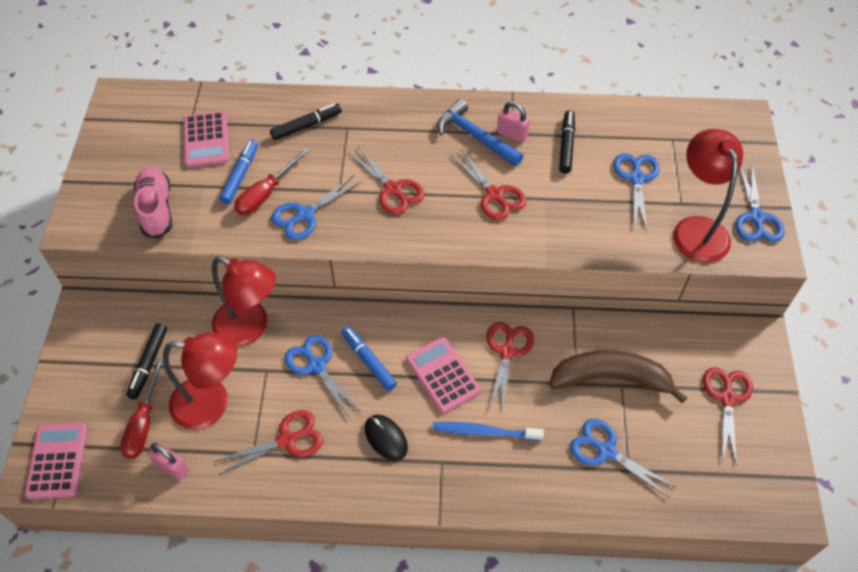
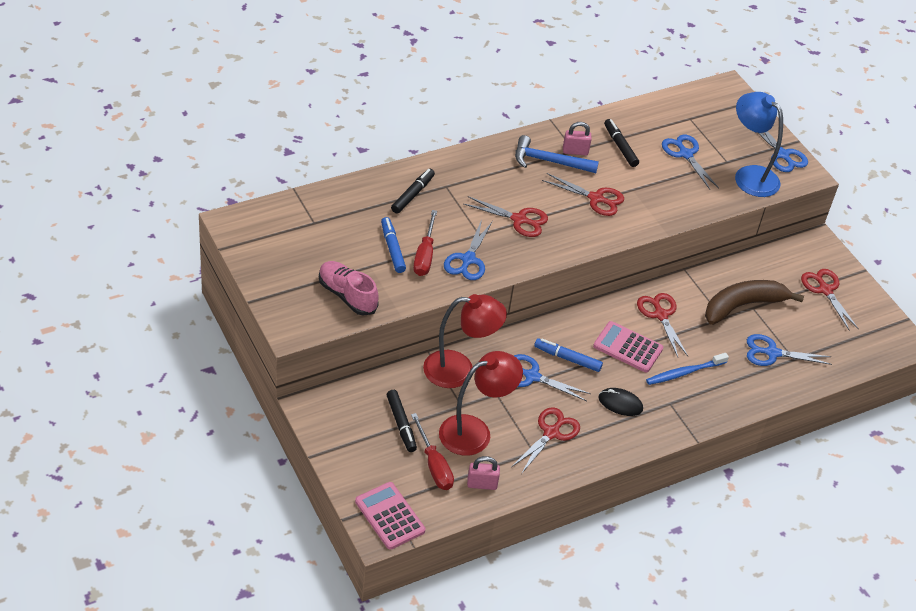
camera: 35 degrees left, 10 degrees down
(206, 140) = (340, 232): pink calculator -> none
(696, 229) = (749, 175): red lamp -> blue lamp

